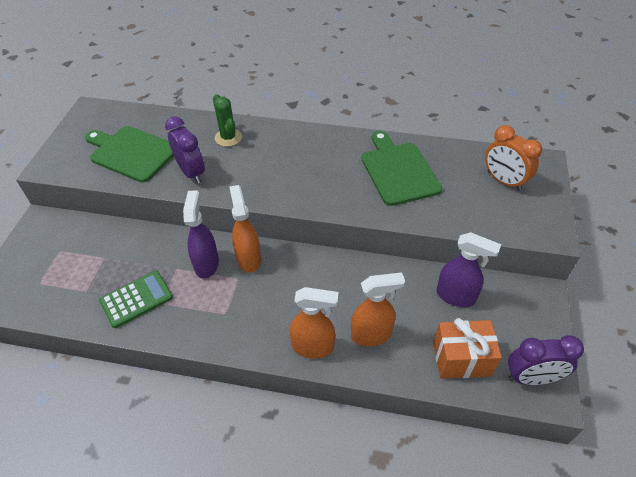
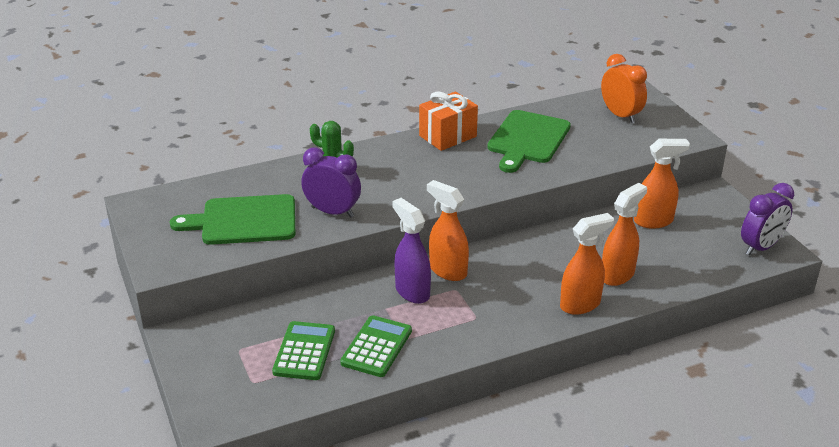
camera: 35 degrees left, 15 degrees down
(92, 276) = (304, 351): none -> green calculator
(398, 171) = (527, 139): green cutting board -> green cutting board turned 105 degrees counterclockwise
(456, 296) = (653, 221): purple spray bottle -> orange spray bottle
(461, 359) = (701, 259): orange gift -> orange gift (447, 136)
(503, 181) = (620, 115): orange clock -> orange clock turned 135 degrees counterclockwise

